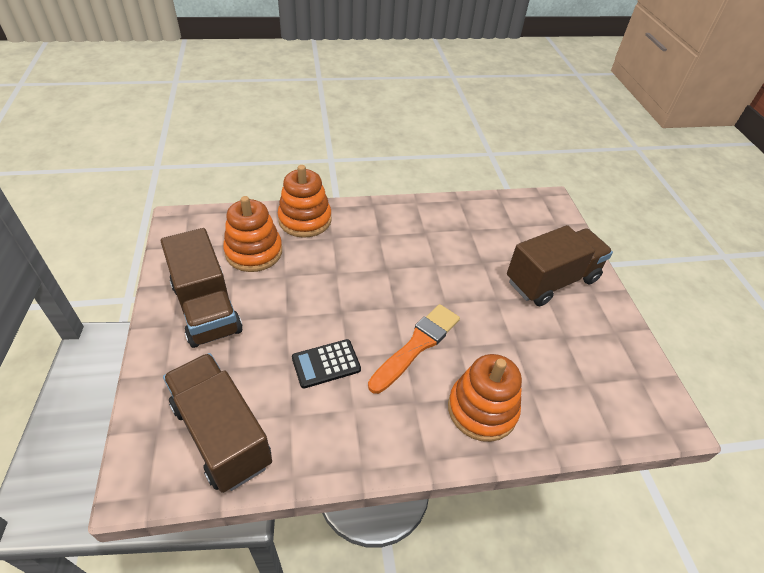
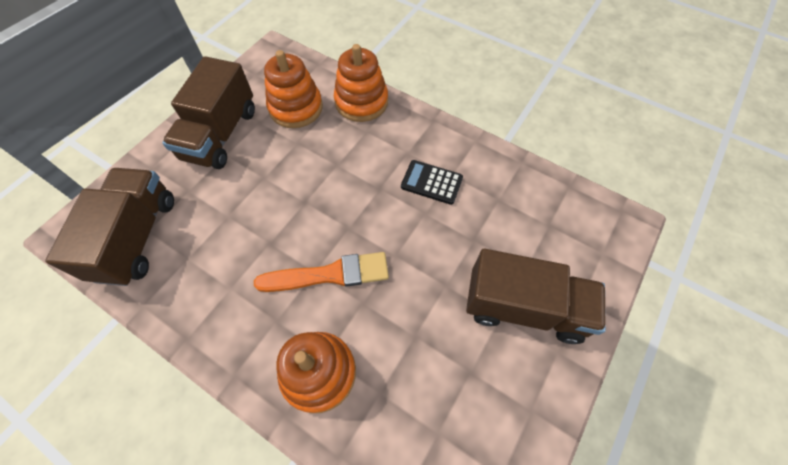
camera: 45 degrees right, 15 degrees up
(326, 364) = (249, 237): black calculator -> black calculator (431, 182)

